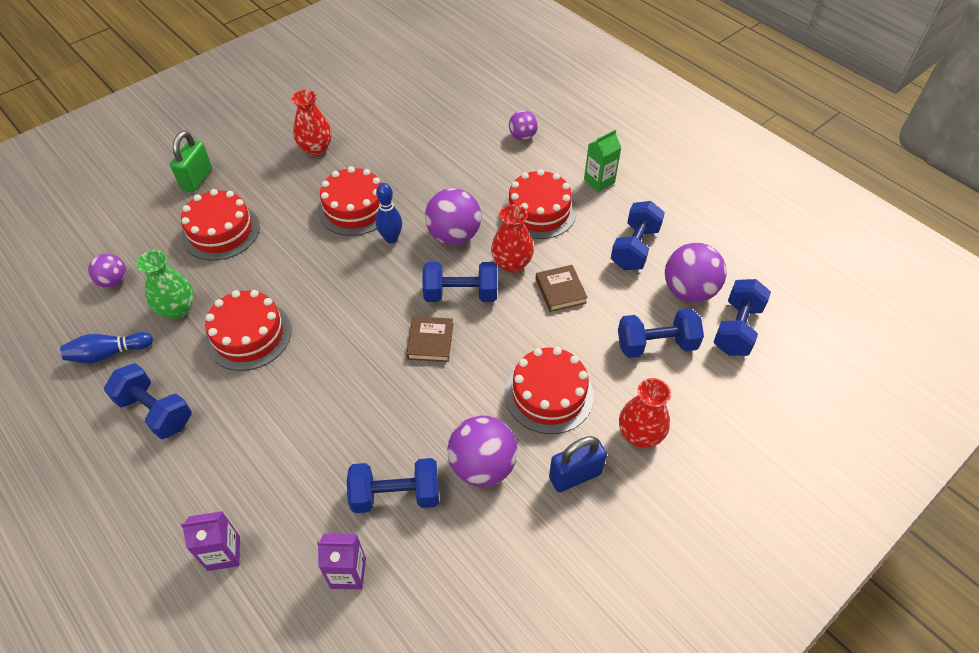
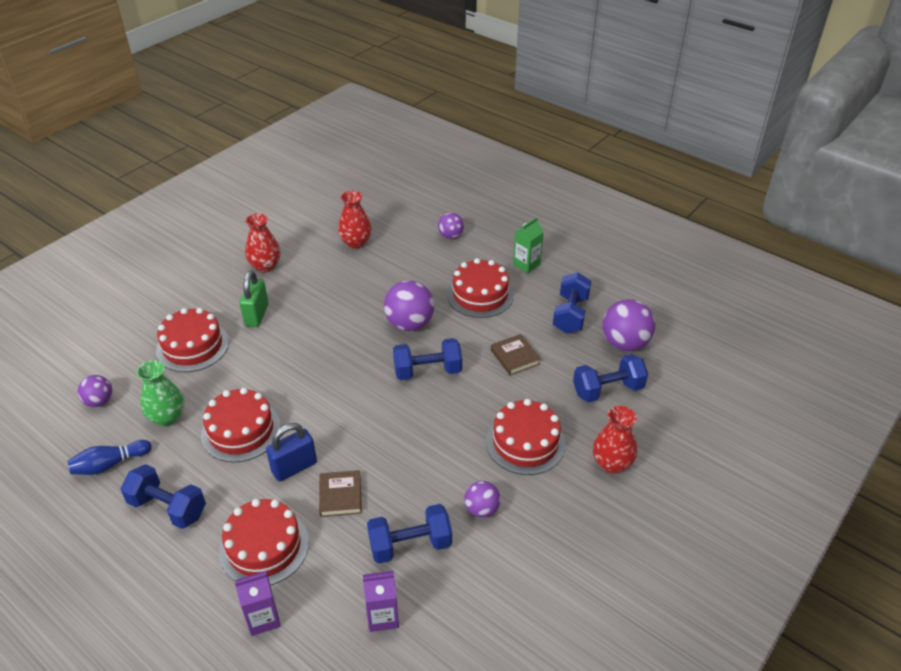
camera: 10 degrees left, 10 degrees down
(197, 179) = (159, 304): green padlock -> green padlock (257, 315)
(354, 208) = (313, 312): red cake -> red cake (264, 546)
(391, 238) = (353, 333): blue bowling pin -> none
(430, 341) = (410, 413): brown book -> brown book (340, 496)
(482, 466) = (482, 509): purple ball -> purple ball, size x0.58
(511, 263) = (466, 340): red vase -> red vase (356, 243)
(575, 475) = (564, 505): blue padlock -> blue padlock (294, 467)
(737, 329) = (672, 368): blue dumbbell -> none

